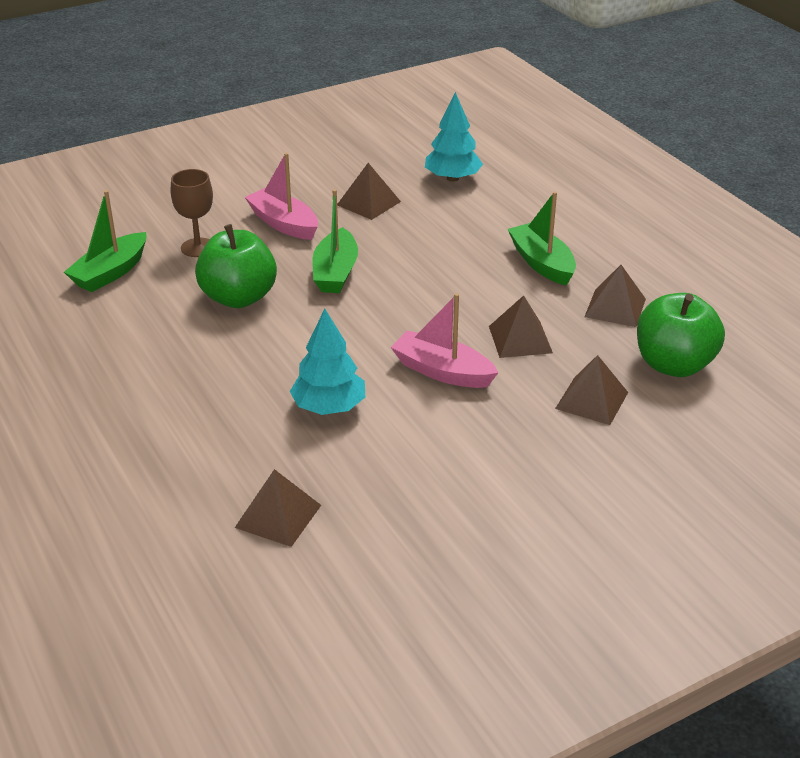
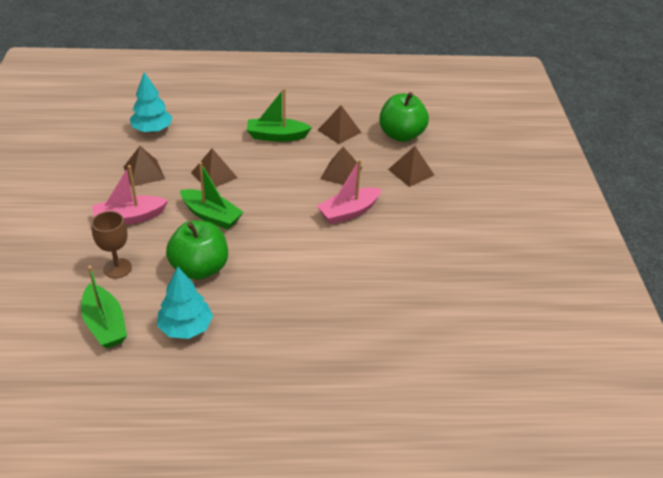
camera: 65 degrees left, 5 degrees up
(278, 516) = (435, 324): brown pyramid -> brown pyramid (214, 175)
(329, 407) = (349, 268): turquoise tree -> turquoise tree (186, 327)

